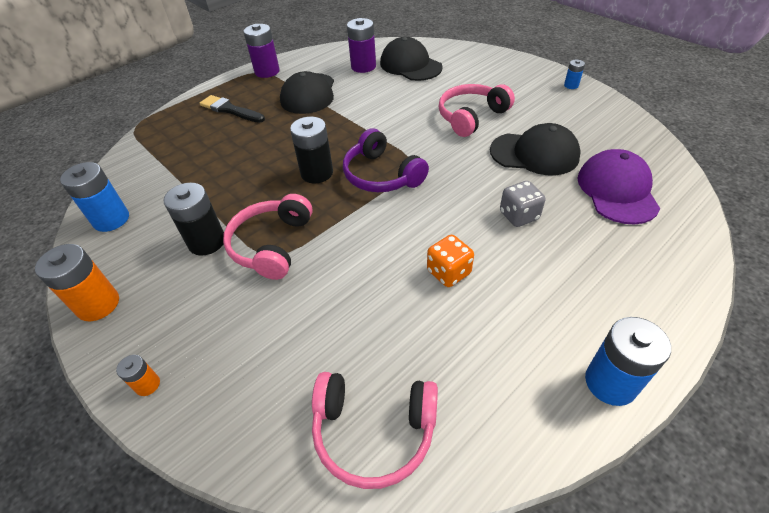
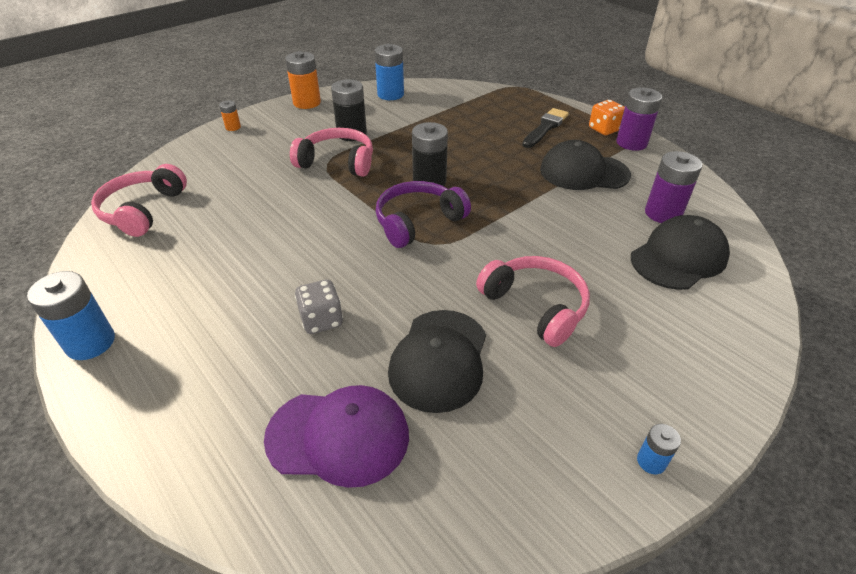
camera: 90 degrees right, 5 degrees down
(448, 272) = (263, 257): orange dice -> orange dice (604, 129)

